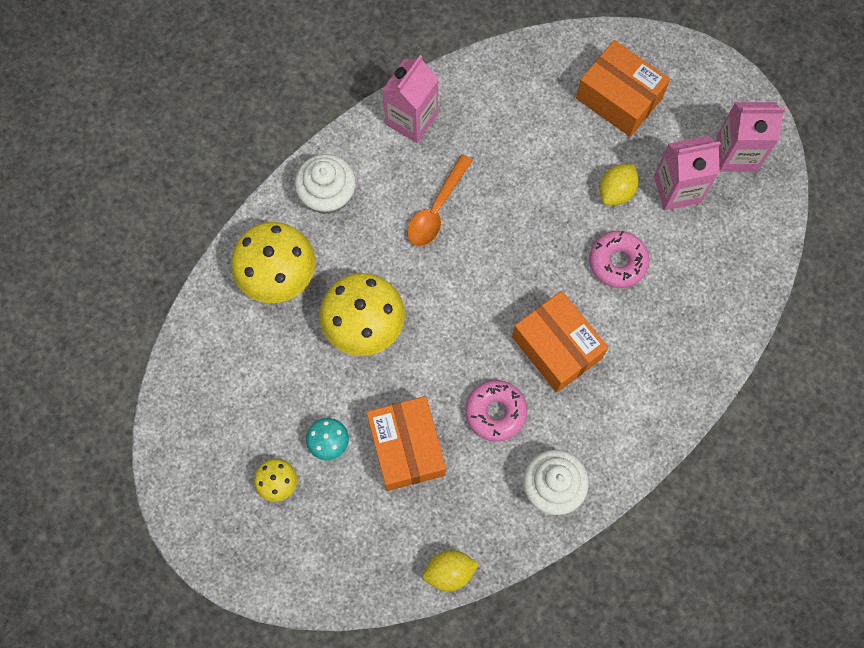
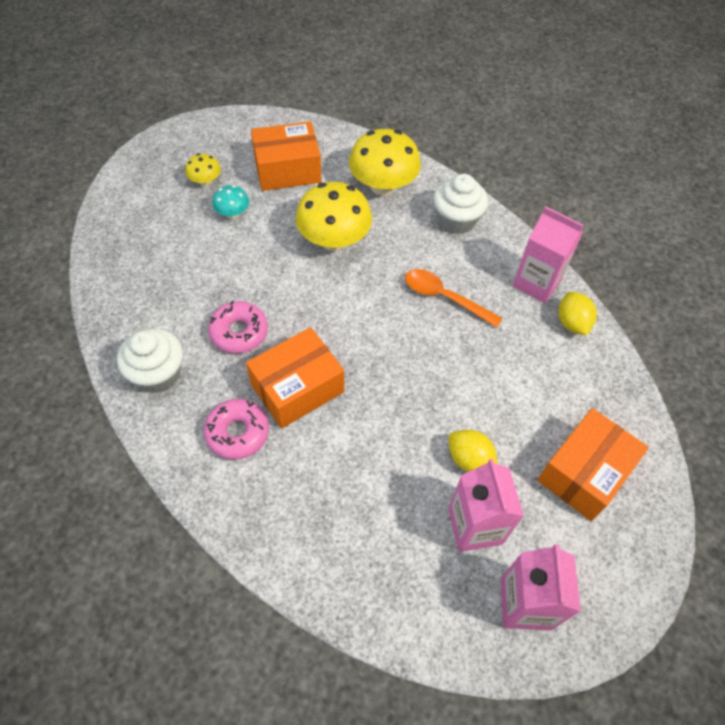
camera: 90 degrees right, 15 degrees down
(406, 447) = (218, 264): orange box -> orange box (287, 169)
(449, 572) = (101, 289): yellow lemon -> yellow lemon (572, 323)
(617, 262) = (387, 453): pink donut -> pink donut (237, 433)

